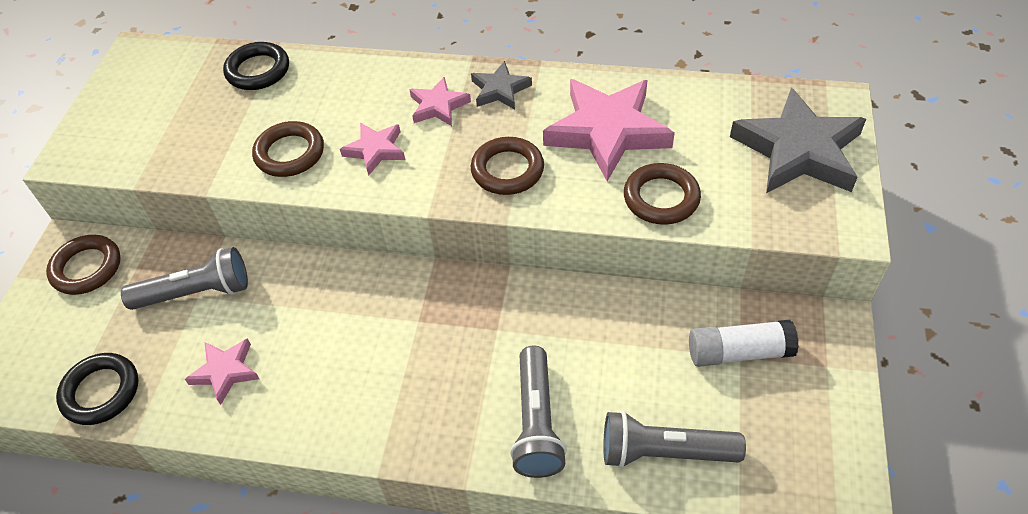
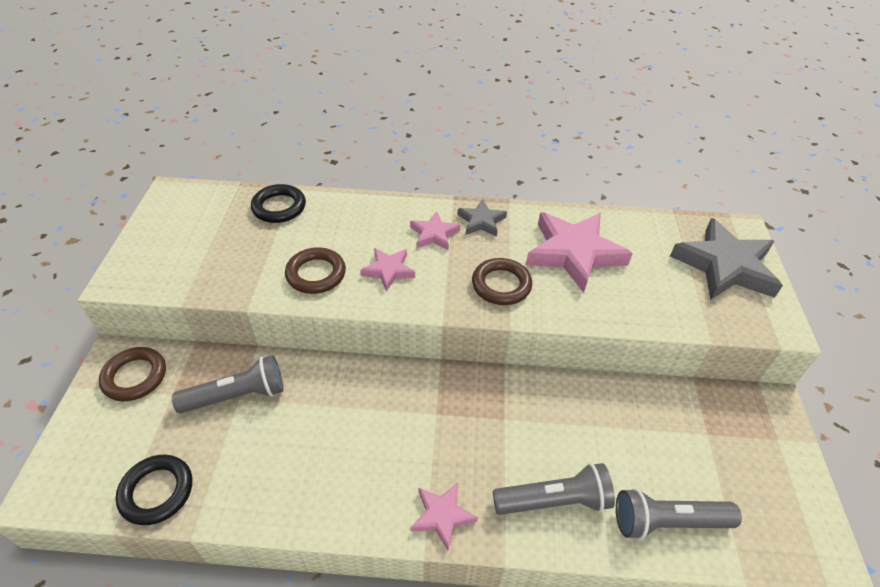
camera: 10 degrees left, 5 degrees down
(225, 372) = (272, 467): pink star -> pink star (442, 516)
(536, 423) = (554, 501): grey flashlight -> grey flashlight turned 90 degrees counterclockwise
(661, 198) = (630, 305): brown ring -> none
(739, 352) = (705, 430): white glue stick -> none

